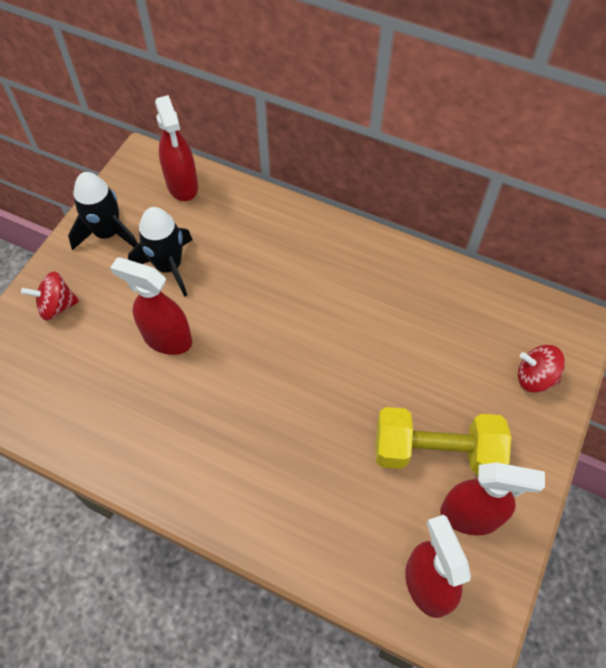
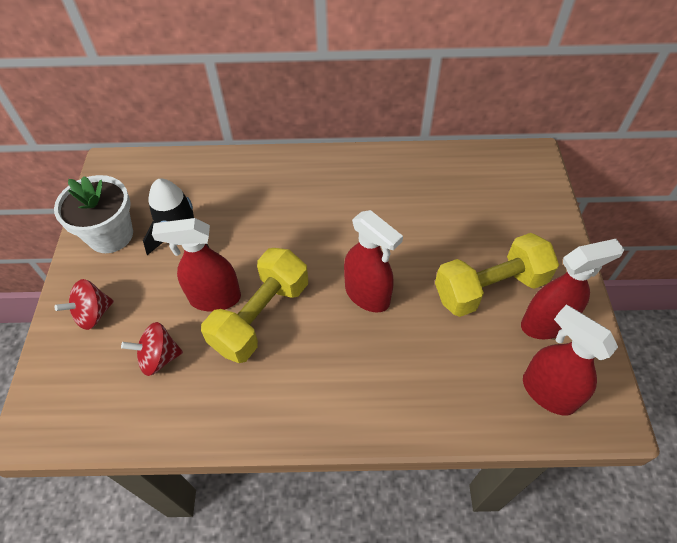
camera: 25 degrees left, 5 degrees down
(108, 233) = (110, 235): black rocket -> white flower pot
(182, 185) = (159, 173): red spray bottle -> red spray bottle (367, 295)
(198, 376) = (261, 316): none -> yellow dumbbell
(535, 377) = (527, 204): red spinning top -> red spinning top (159, 358)

